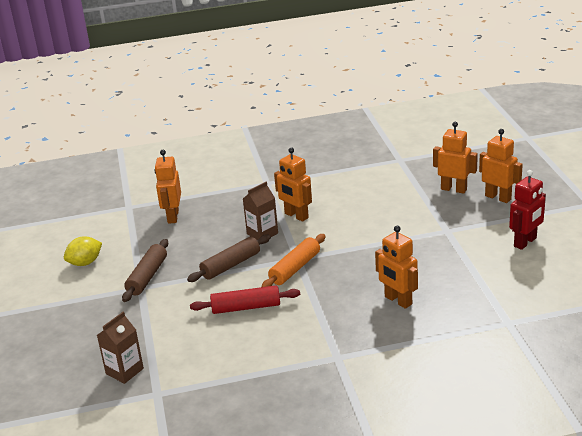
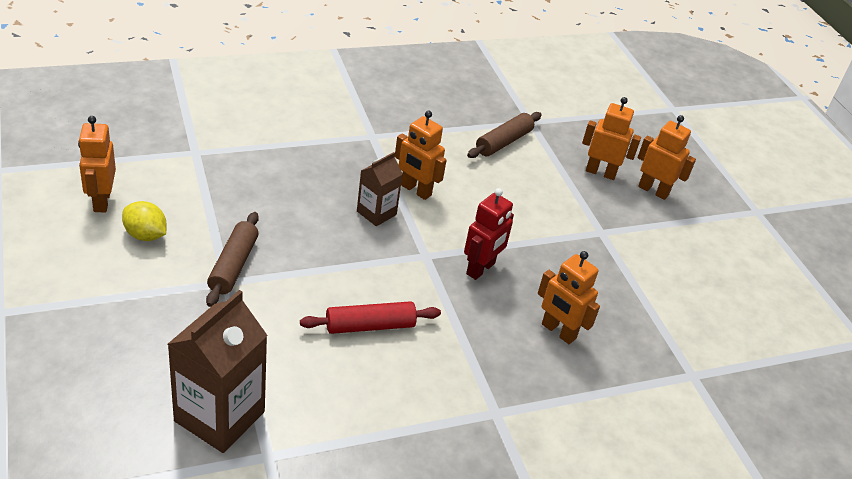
camera: 15 degrees left, 10 degrees up
(85, 263) = (145, 235): yellow lemon -> yellow lemon turned 75 degrees clockwise
(124, 371) = (219, 416): brown carton -> brown carton, size x1.76
(172, 216) = (256, 174): orange robot -> orange robot (101, 201)
(230, 265) = (342, 258): brown rolling pin -> brown rolling pin (503, 142)
(295, 268) = (424, 270): orange rolling pin -> none
(525, 242) = (694, 259): red robot -> red robot (481, 269)

